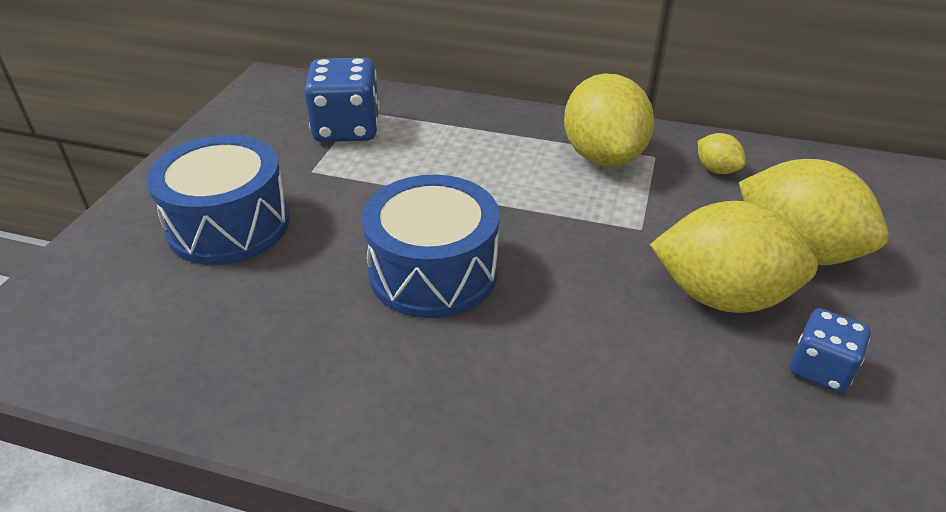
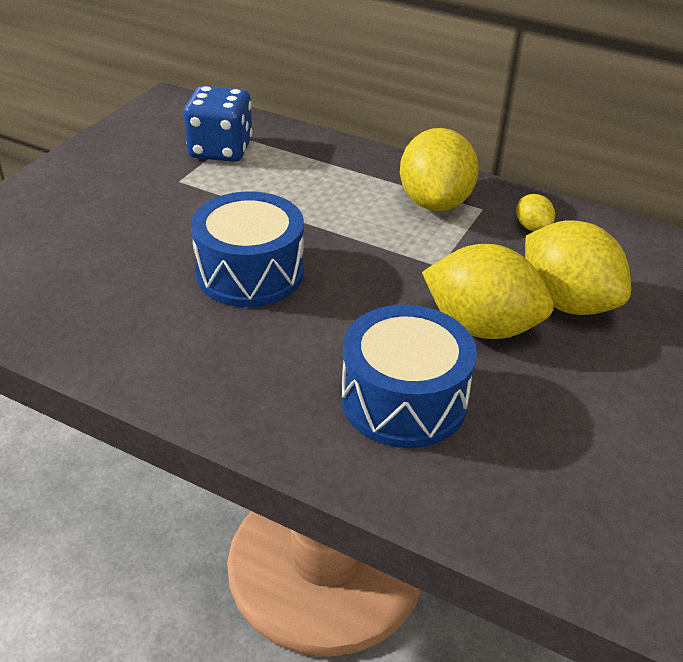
camera: 10 degrees right, 0 degrees up
(229, 225) = (99, 214): blue drum -> blue drum (404, 400)
(820, 369) = (535, 391): blue dice -> none

